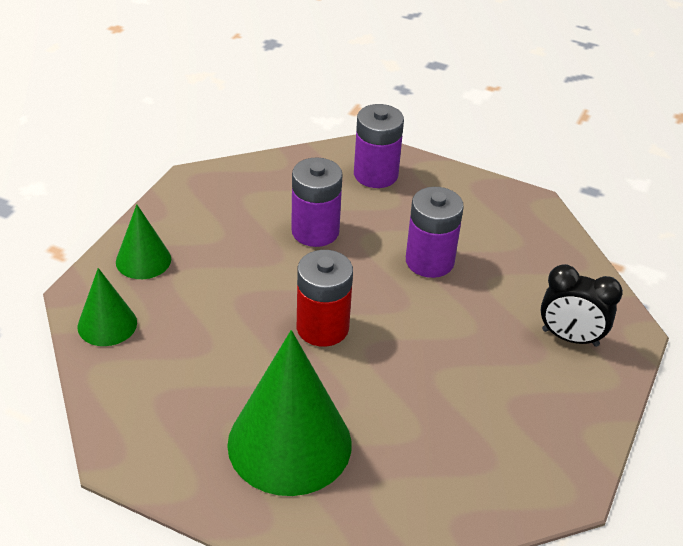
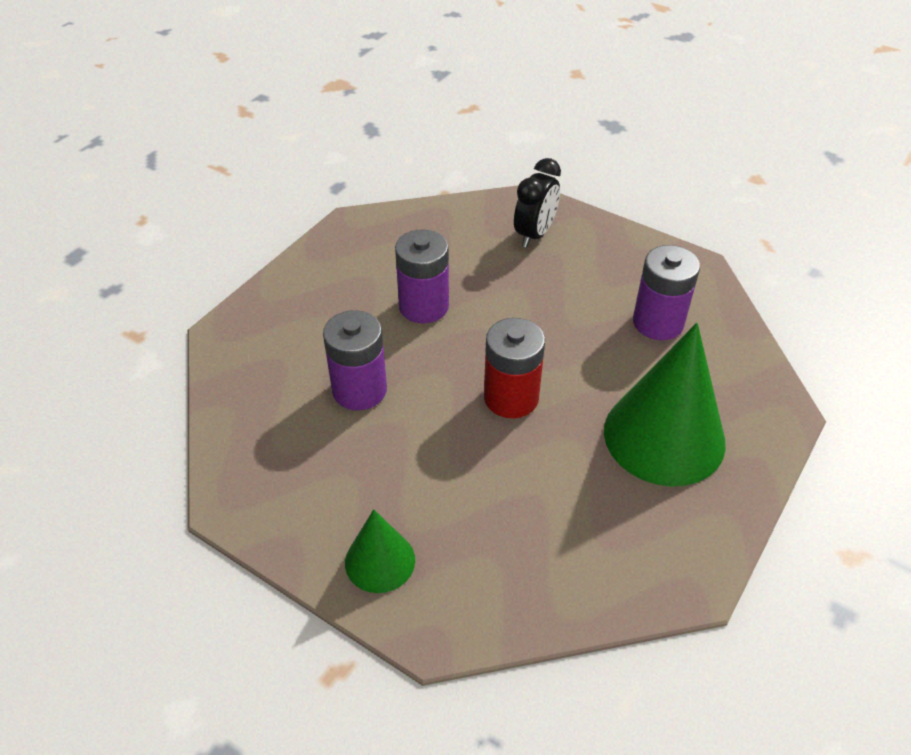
camera: 80 degrees left, 5 degrees up
(107, 324) = (491, 600): green cone -> none
(375, 174) = (273, 329): purple battery -> purple battery (658, 322)

